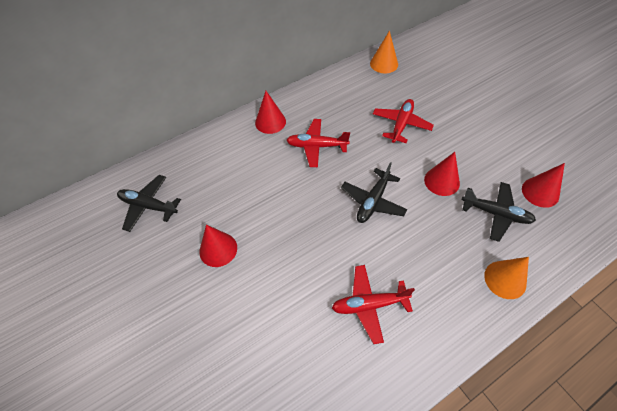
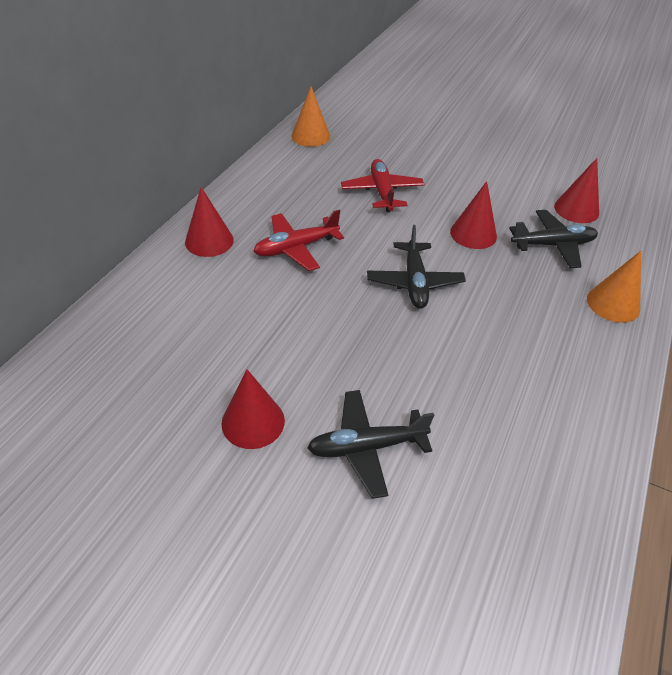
camera: 35 degrees left, 10 degrees down
(149, 206) = (93, 413): black plane -> black plane (366, 447)
(369, 304) = (500, 394): red plane -> none

